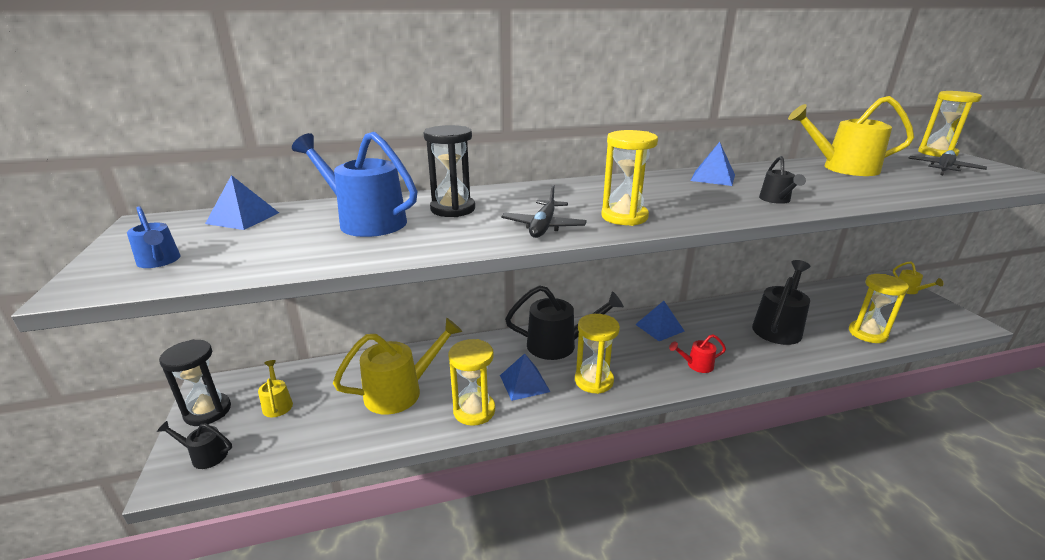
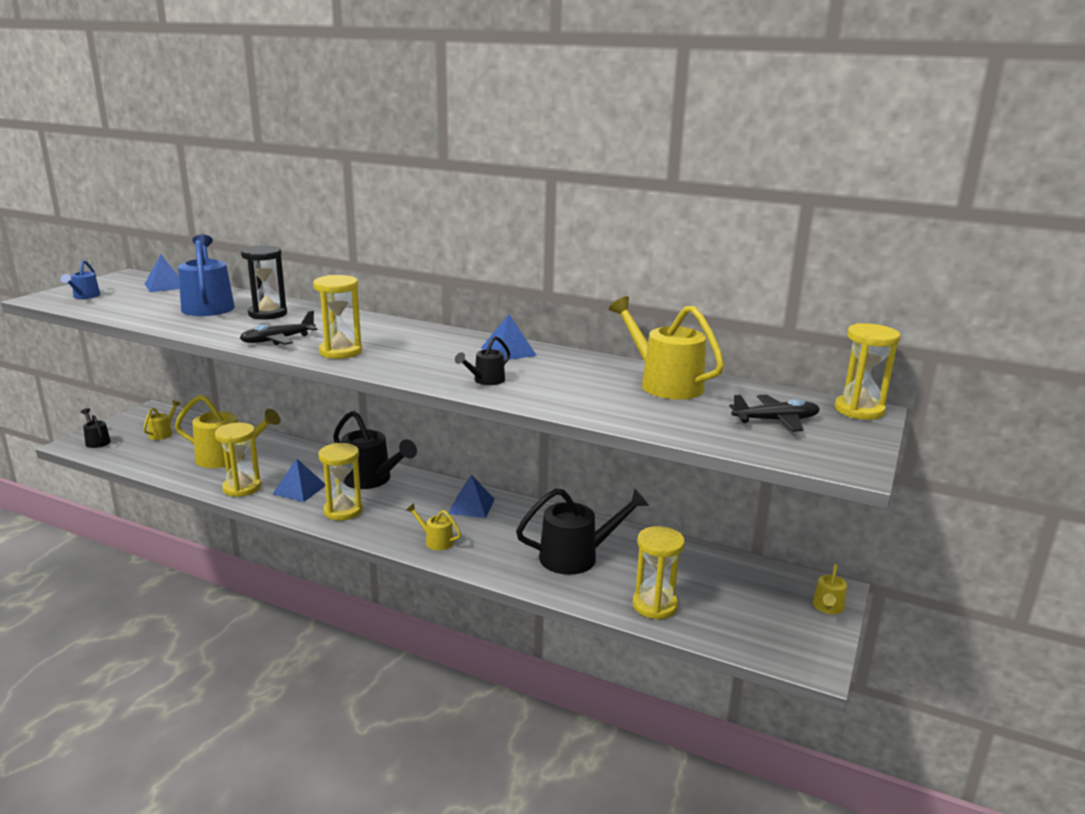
camera: 40 degrees right, 5 degrees down
(208, 411) = (131, 421): black hourglass -> none
(696, 365) = (435, 541): red watering can -> yellow watering can

